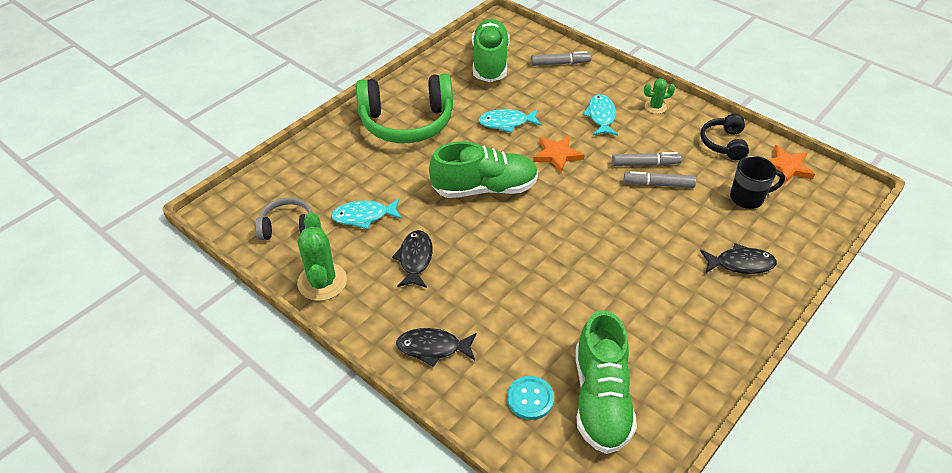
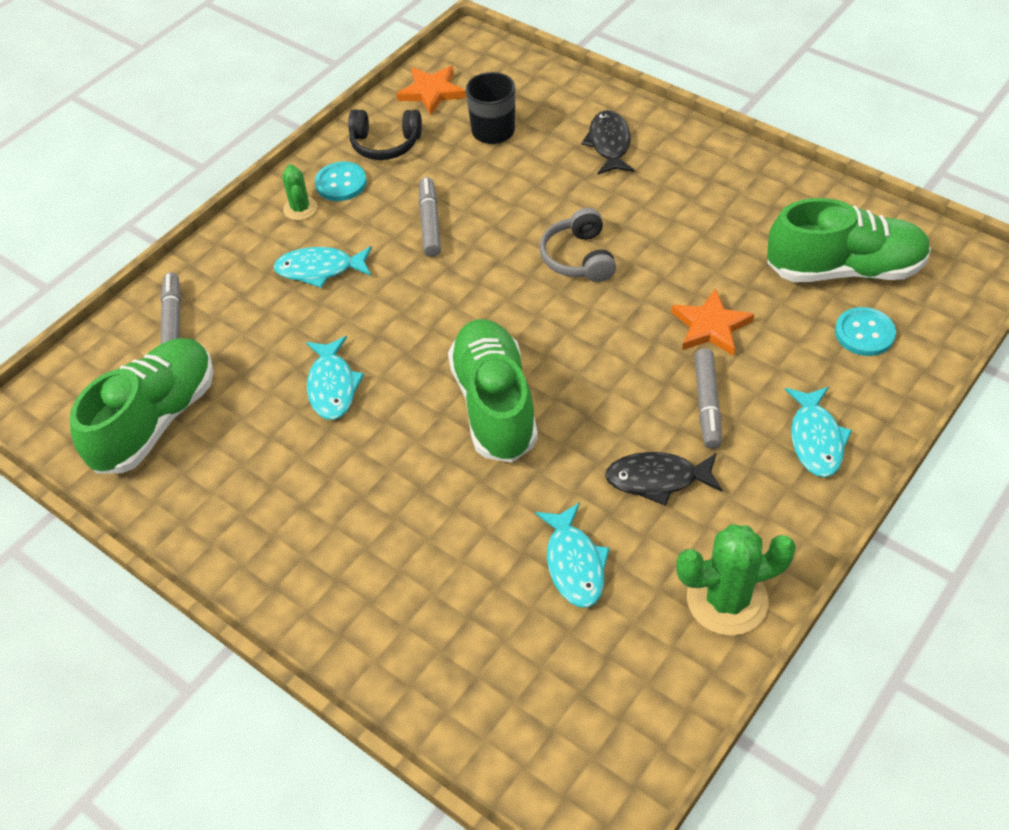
camera: 90 degrees left, 5 degrees up
(287, 227) = (614, 680): grey headphones -> grey headphones (578, 258)
(407, 122) = (326, 532): green headphones -> none
(433, 348) = (815, 439): black fish -> turquoise fish
(490, 62) = (156, 420): green shoe -> green shoe turned 120 degrees clockwise
(557, 155) = (413, 319): orange star -> orange star (711, 326)
(658, 184) = (472, 210): grey marker -> grey marker (707, 404)
(681, 124) = (341, 183): none -> turquoise button

